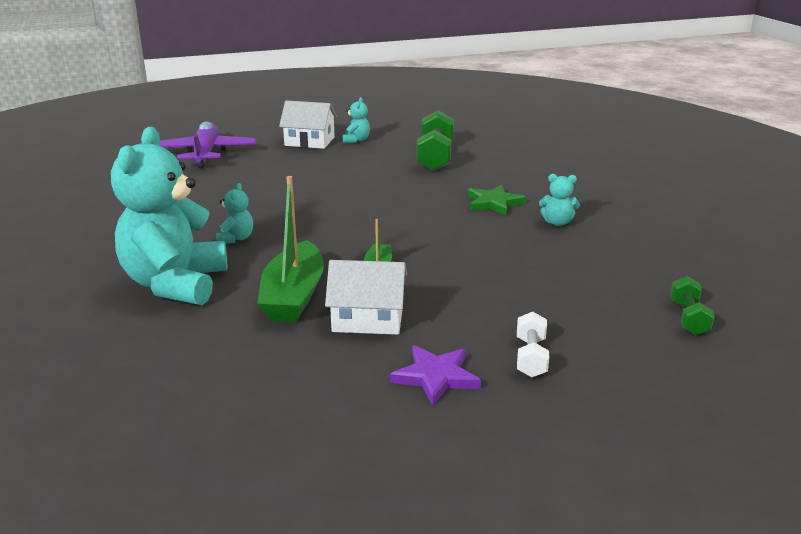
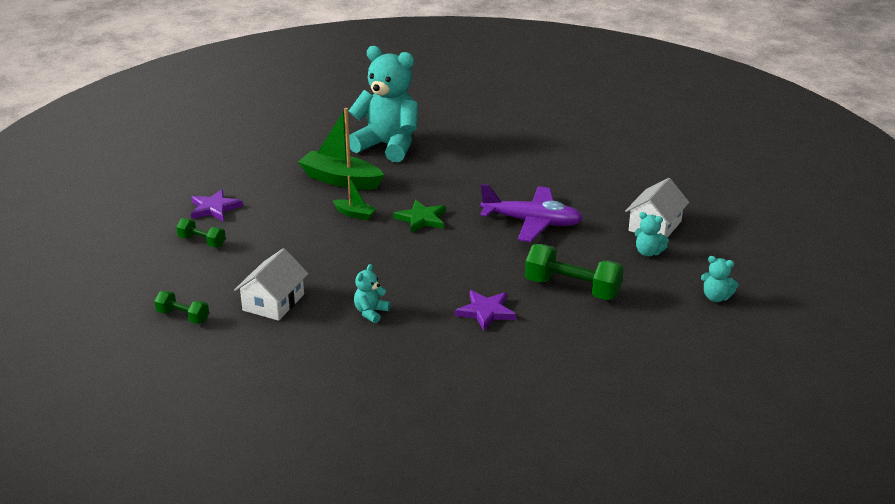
camera: 110 degrees right, 5 degrees up
(205, 154) = (638, 172): purple plane -> purple plane (532, 222)
(236, 238) = (442, 169): turquoise teddy bear -> turquoise teddy bear (716, 297)
(368, 318) = (292, 199): white house -> white house (273, 302)
(494, 203) = (434, 292): green star -> green star (421, 219)
(502, 180) = (486, 312): none -> purple star
(530, 357) = (202, 242): white dumbbell -> green dumbbell

